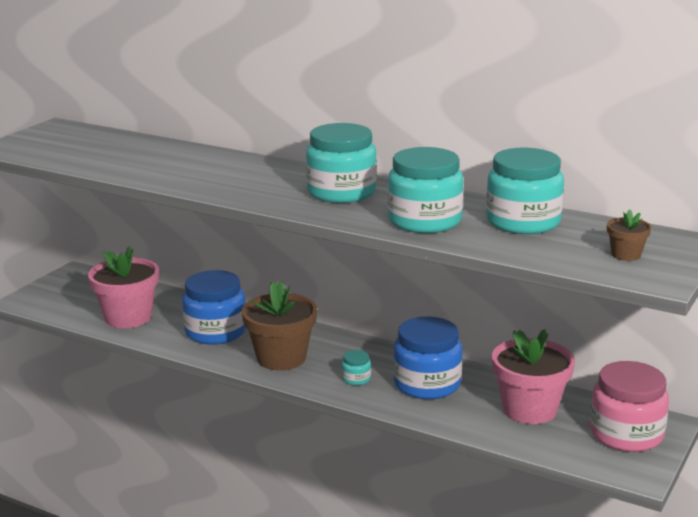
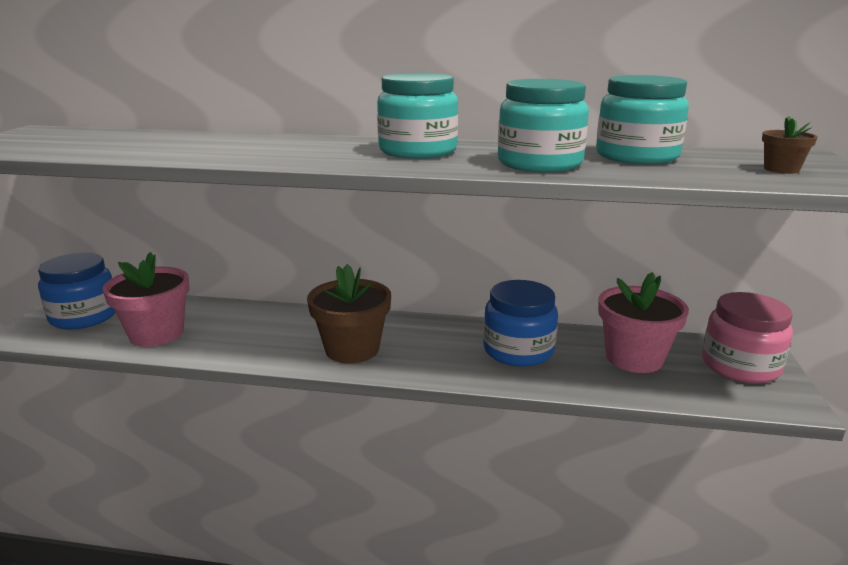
camera: 20 degrees left, 0 degrees up
(215, 332) = (264, 333): blue jar -> blue jar (84, 316)
(356, 379) = (445, 357): turquoise jar -> none

